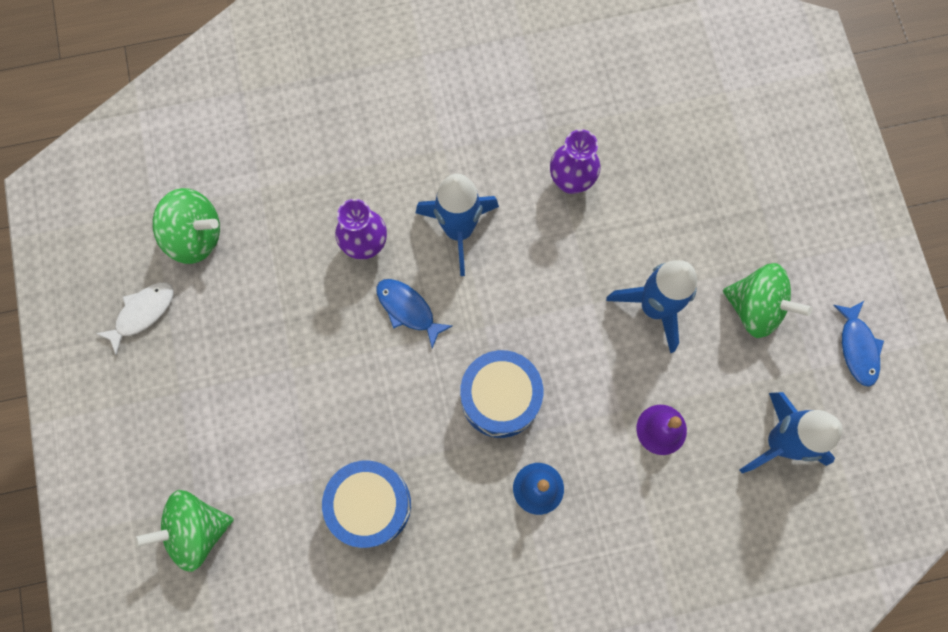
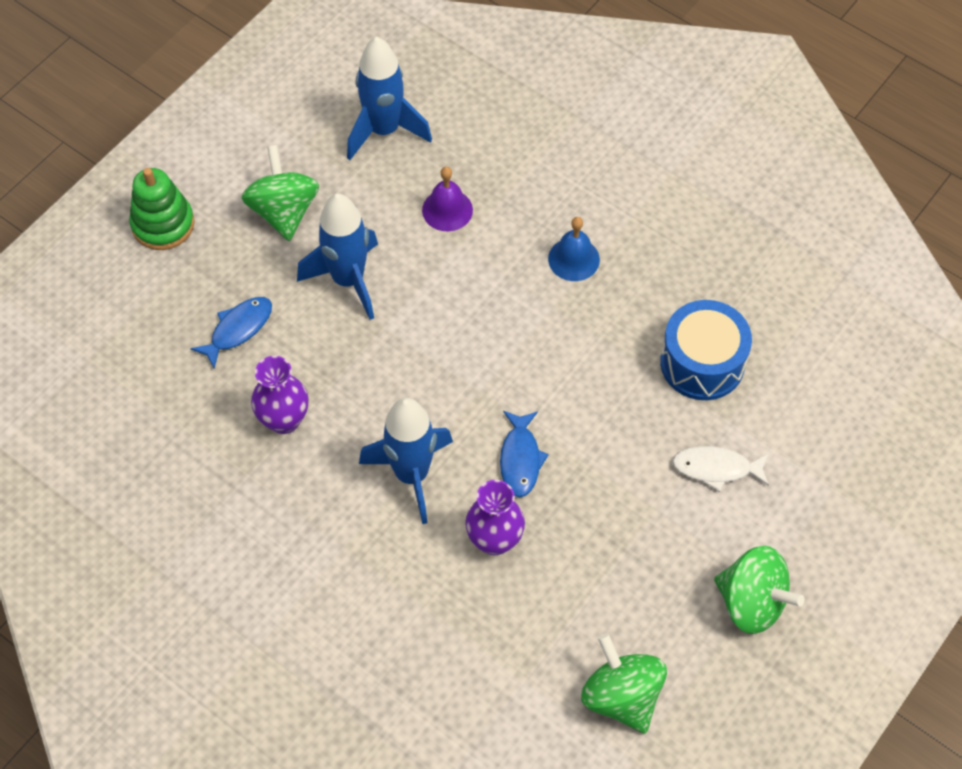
camera: 130 degrees left, 15 degrees down
(142, 313) = (732, 677): white fish -> white fish (716, 468)
(196, 530) = (849, 472): green spinning top -> green spinning top (751, 602)
(500, 398) = (529, 335): blue drum -> none
(809, 215) = (163, 224): none -> green stacking toy
(857, 347) = (257, 126): blue fish -> blue fish (238, 329)

